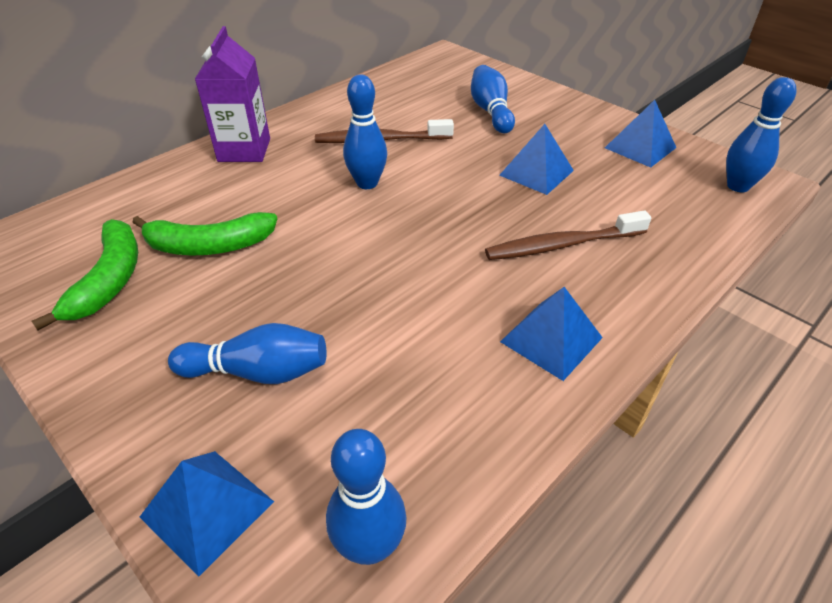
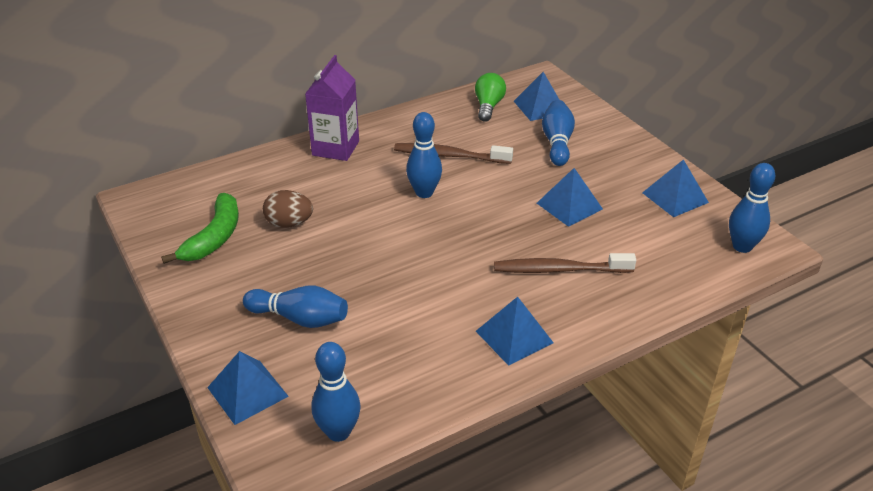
camera: 15 degrees right, 5 degrees down
(209, 246) = (289, 224): green banana -> brown egg
(402, 86) = (488, 106): none -> green light bulb
(456, 80) = (540, 107): none -> blue pyramid

